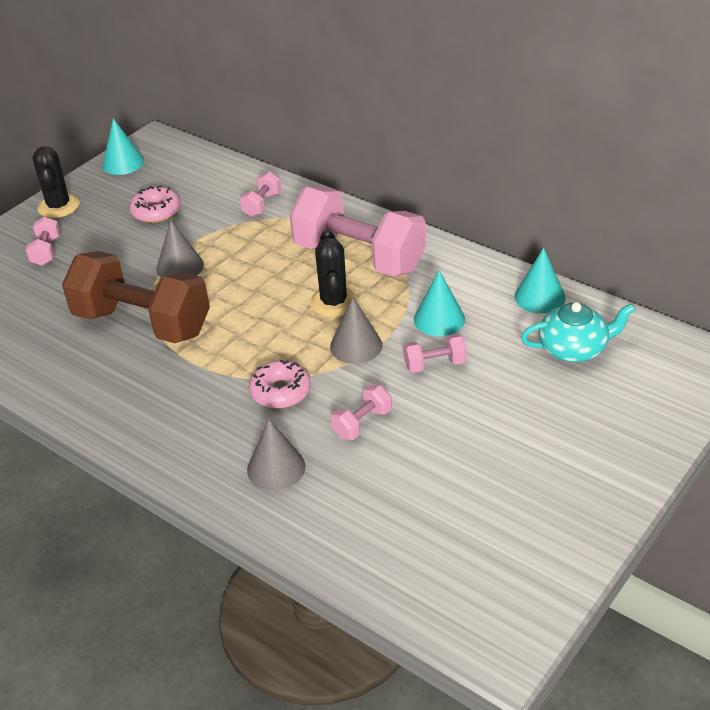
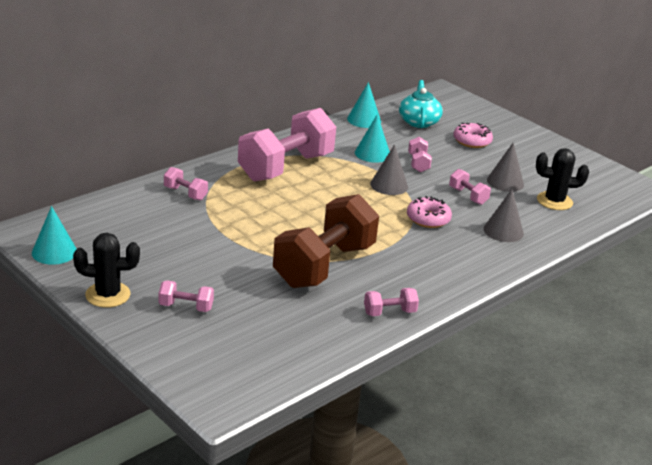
camera: 85 degrees left, 10 degrees down
(57, 385) = (389, 312): none -> pink dumbbell
(156, 211) = (158, 243): pink donut -> pink donut (472, 141)
(180, 267) = (254, 240): grey cone -> grey cone (505, 182)
(333, 302) = (336, 185): black cactus -> black cactus (554, 201)

